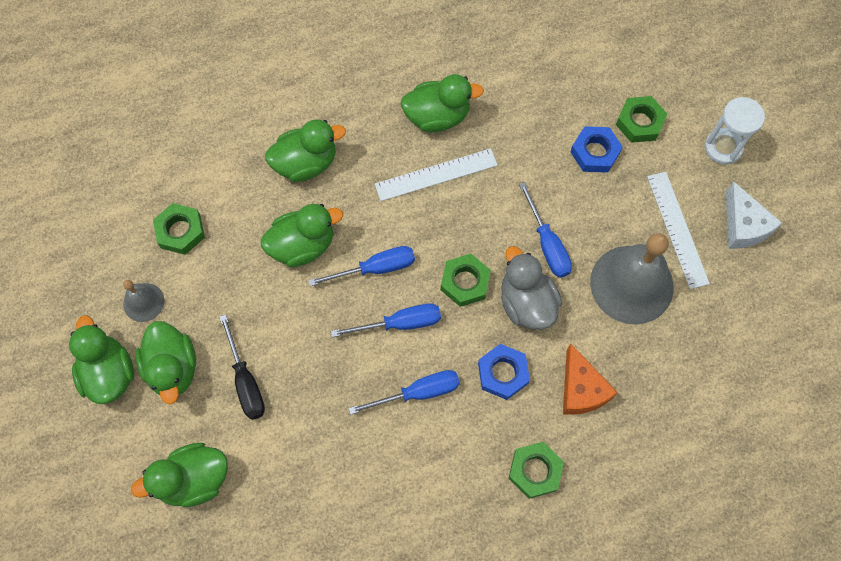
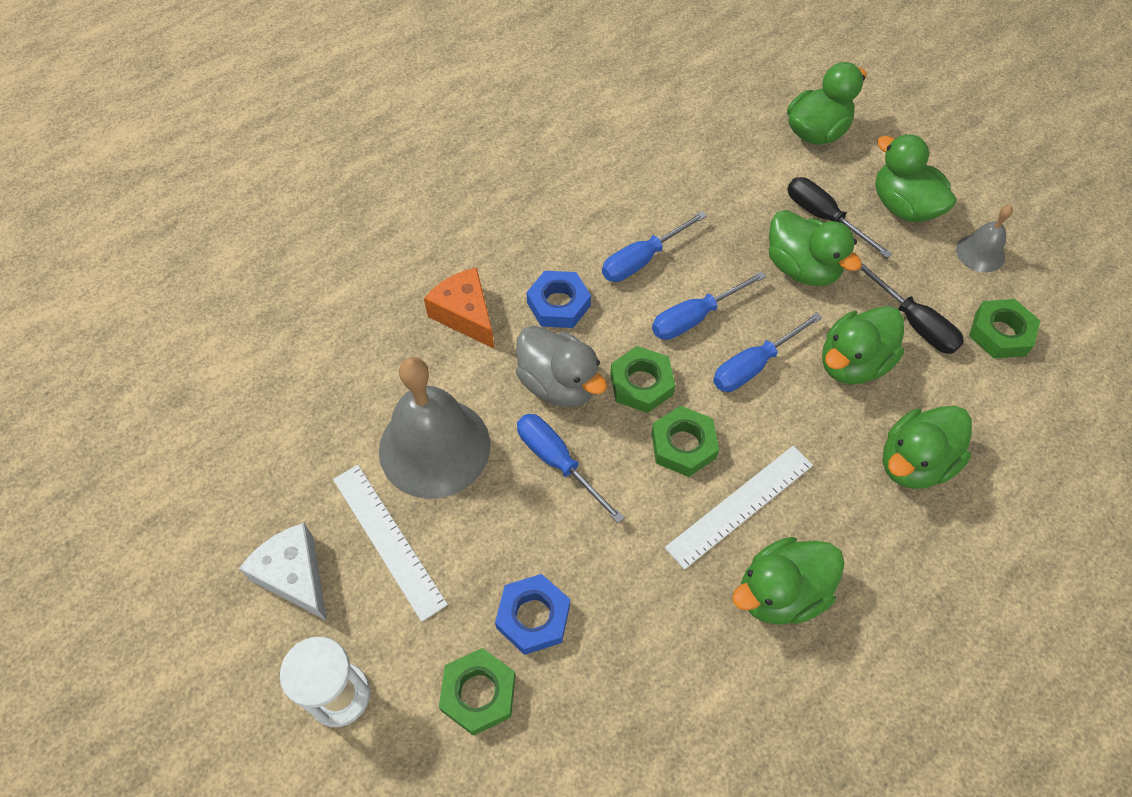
camera: 160 degrees right, 10 degrees down
(109, 373) = (960, 185): green duck -> green duck (802, 268)
(237, 261) = (914, 323): none -> black screwdriver
(535, 471) = (492, 230): green nut -> green nut (683, 445)

